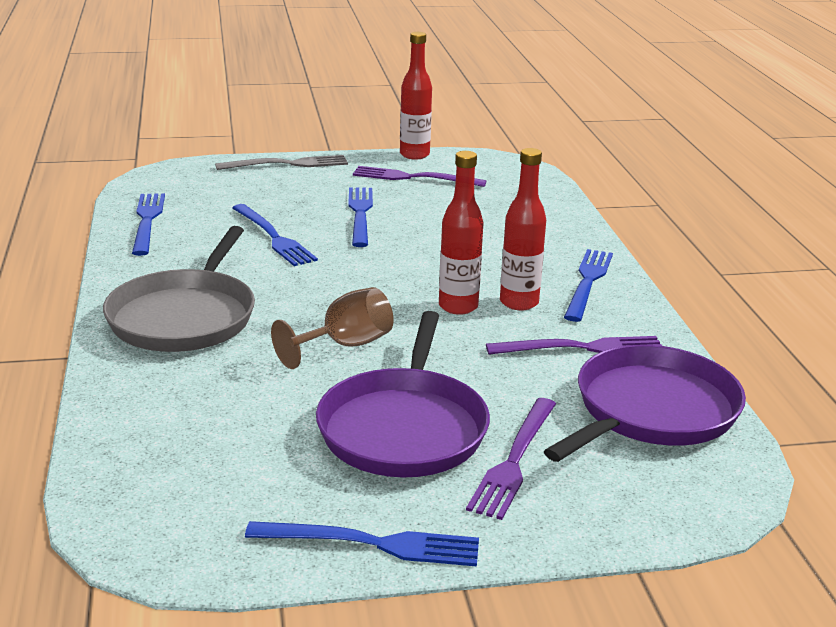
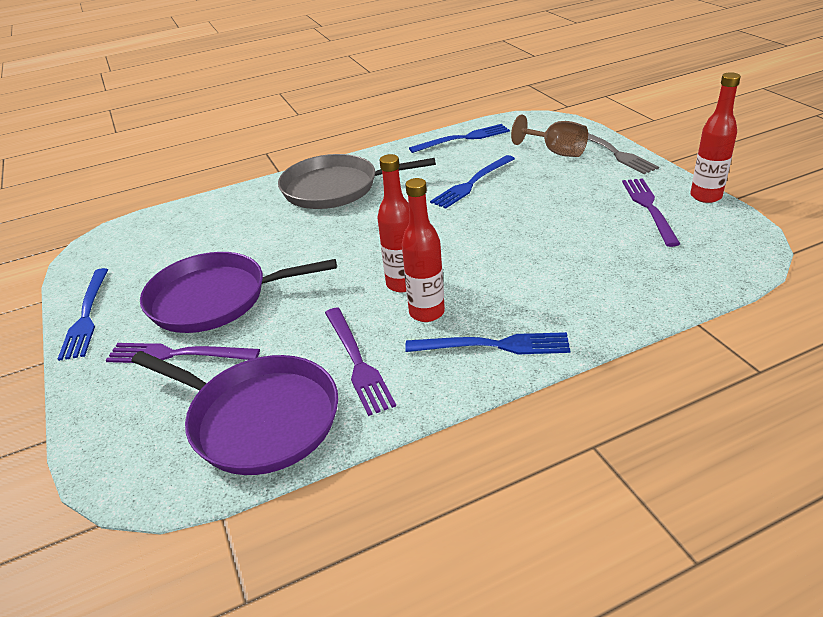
camera: 80 degrees right, 10 degrees up
(345, 345) = (319, 250): brown goblet -> brown goblet (556, 152)
(360, 214) = (544, 204): blue fork -> none

